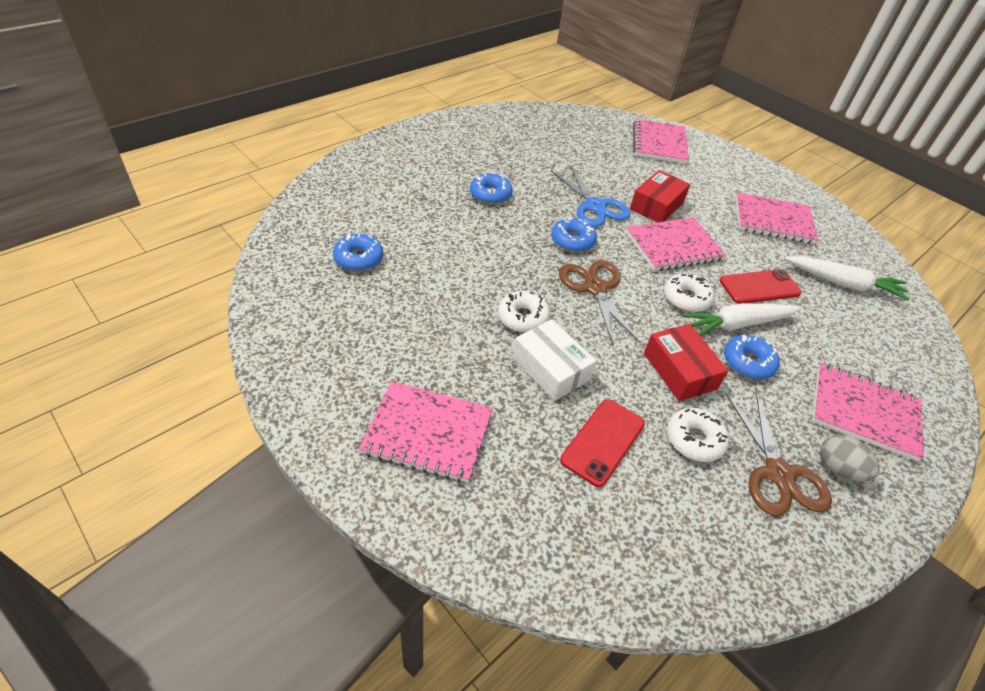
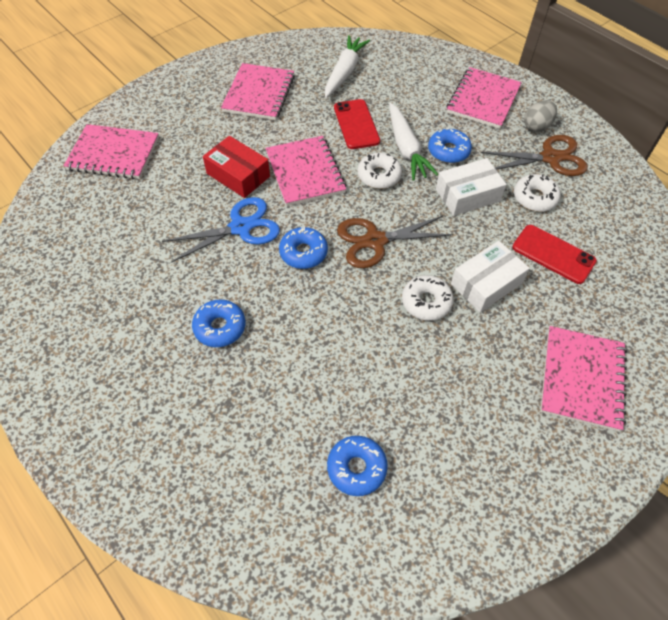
camera: 85 degrees left, 10 degrees up
(679, 371) = (467, 195): red box -> white box

